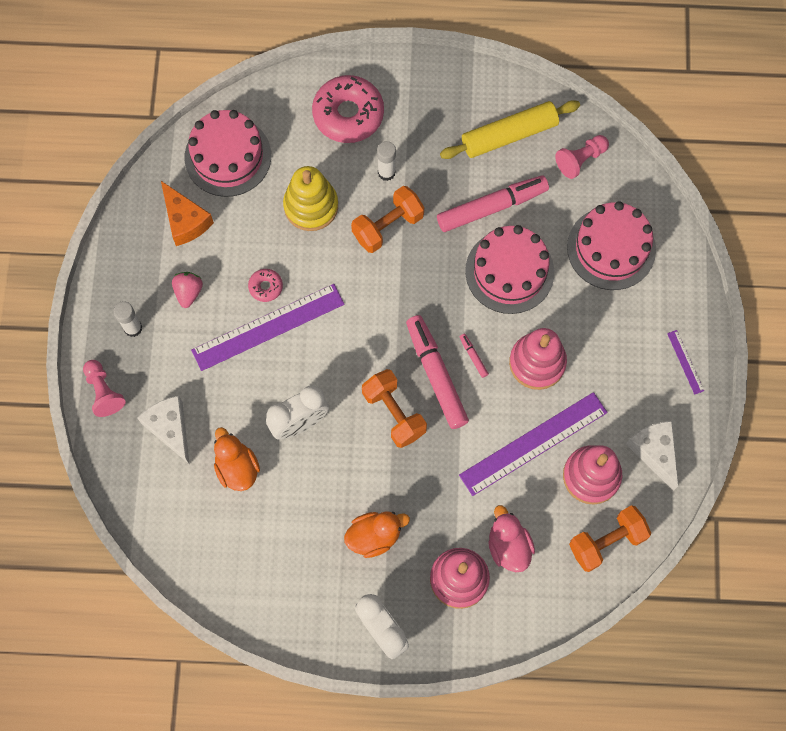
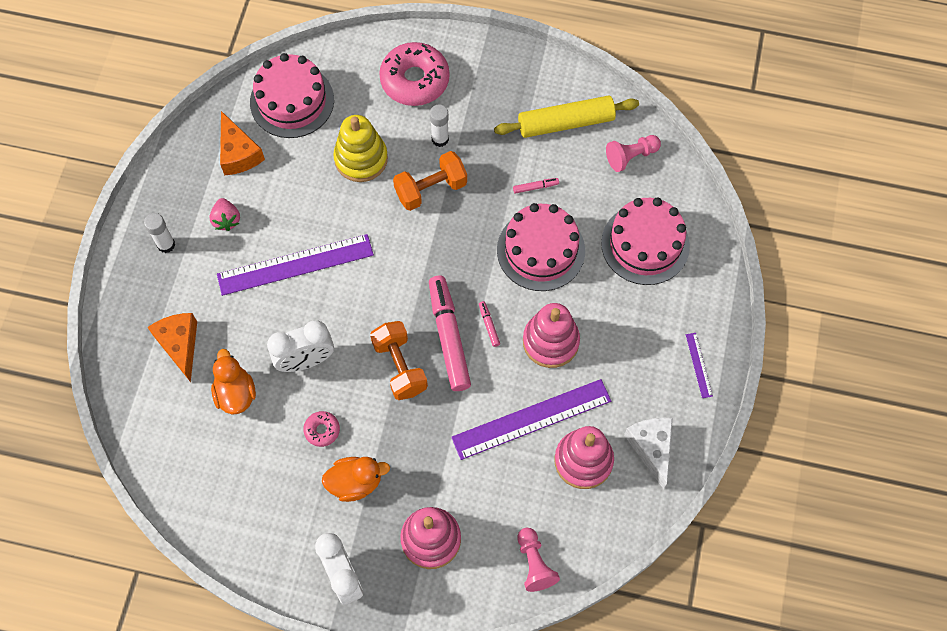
camera: 10 degrees right, 5 degrees down
(104, 392) = (124, 299): pink pawn -> pink pawn (534, 563)
(170, 428) = (180, 345): white cheese -> orange cheese
(188, 292) = (226, 220): pink strawberry -> pink strawberry turned 150 degrees clockwise
(265, 287) = (301, 227): pink donut -> pink donut (322, 430)
(492, 207) = (535, 187): pink marker -> pink marker, size x0.40
(508, 546) = (486, 515): pink duck -> none
(606, 542) = (586, 528): orange dumbbell -> none

